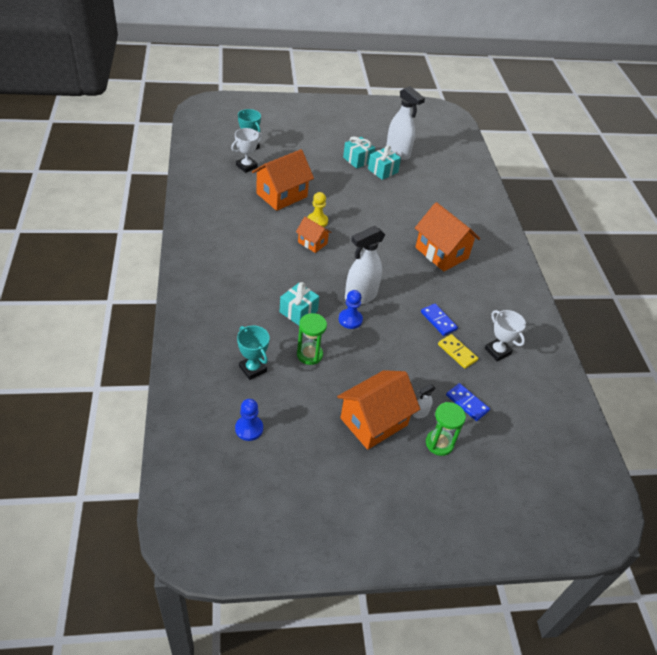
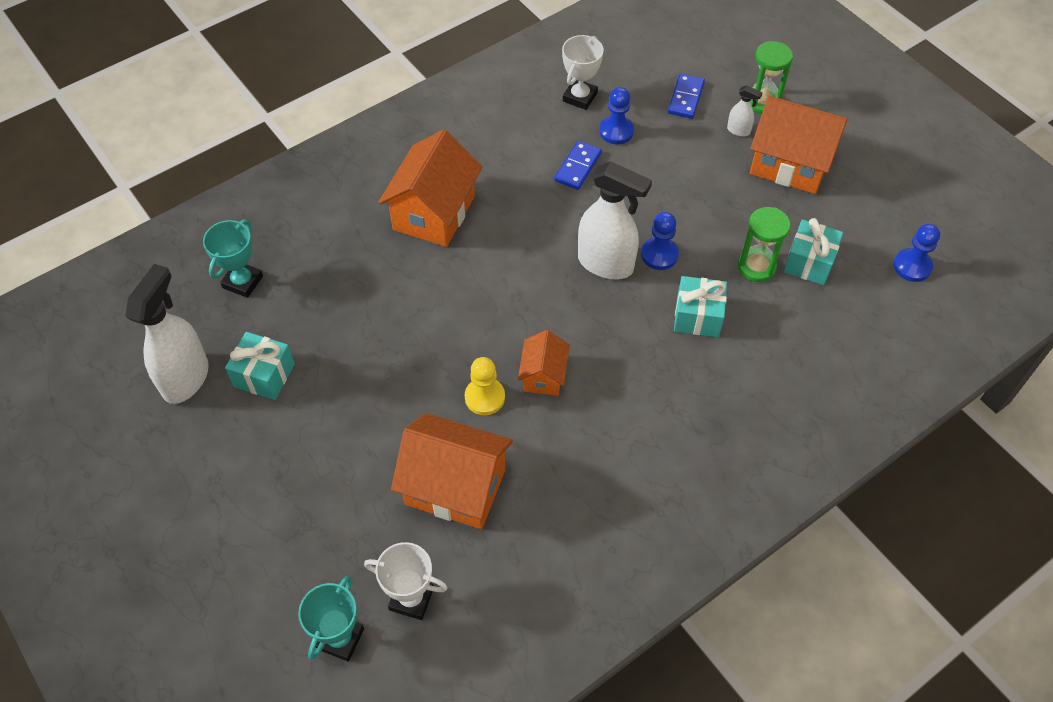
camera: 115 degrees left, 10 degrees up
(253, 369) = (834, 311): turquoise trophy -> turquoise trophy (242, 282)
(358, 160) = (254, 429): turquoise gift -> turquoise gift (809, 262)
(457, 352) = (616, 131): yellow domino -> blue pawn

